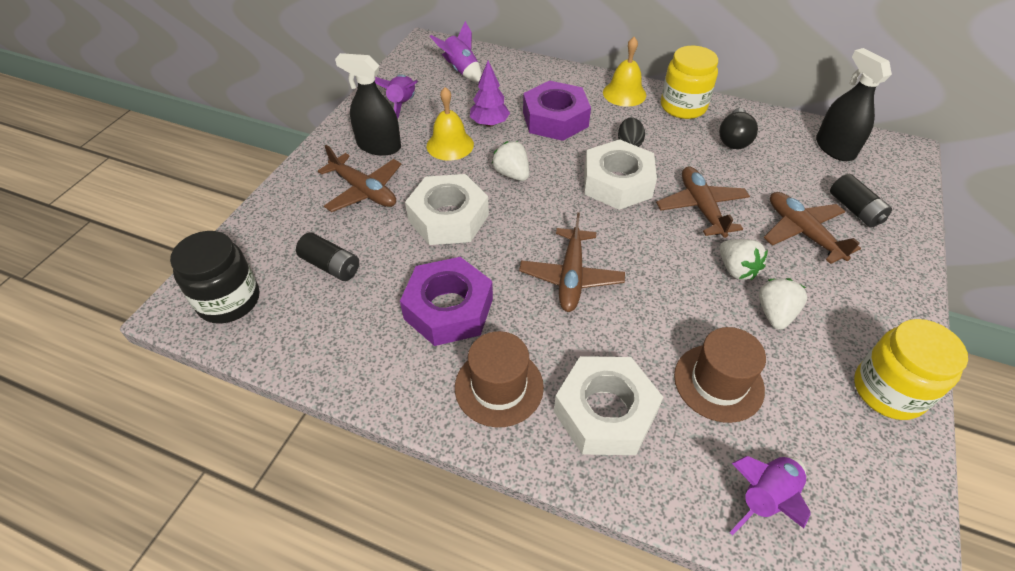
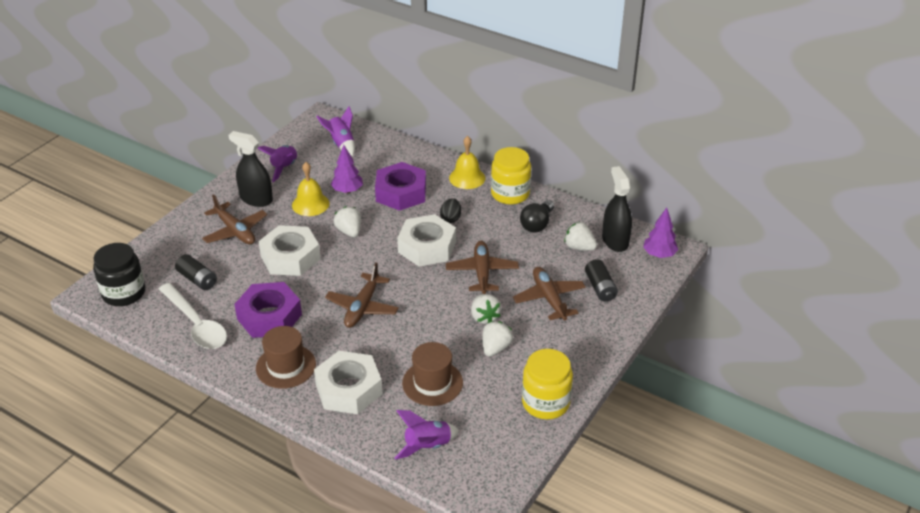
camera: 10 degrees right, 10 degrees down
(347, 336) = (196, 324): none -> white spoon
(799, 161) = (579, 247): none -> white strawberry
(895, 159) = (659, 255): none -> purple tree

